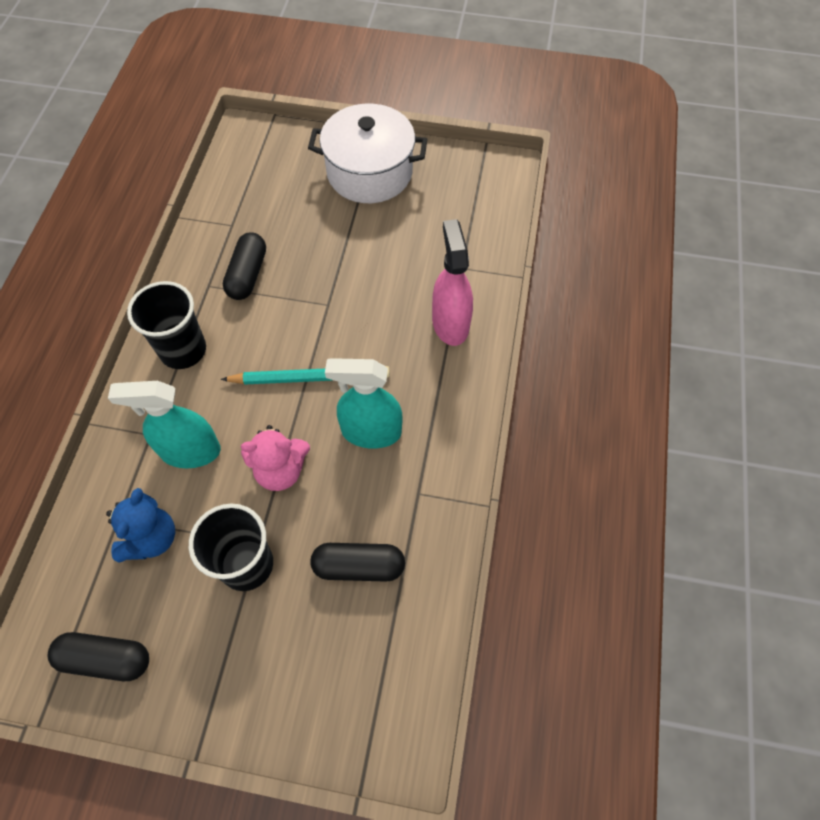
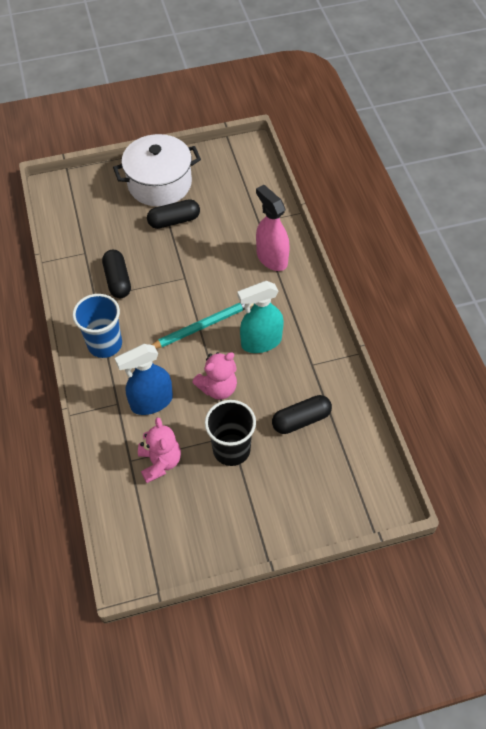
camera: 25 degrees left, 5 degrees down
(106, 659) = (177, 540): black capsule -> black capsule (174, 221)
(151, 538) = (160, 462): blue teddy bear -> pink teddy bear
(183, 350) = (105, 344): black cup -> blue cup
(190, 451) = (151, 402): turquoise spray bottle -> blue spray bottle

